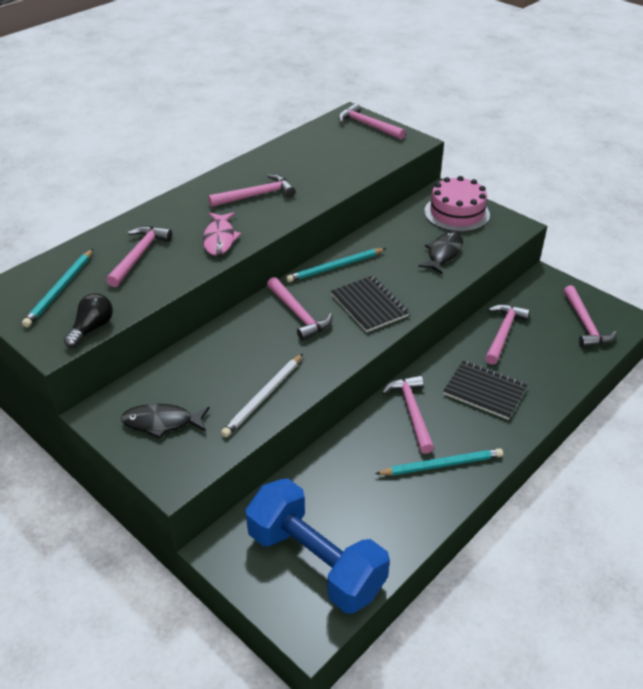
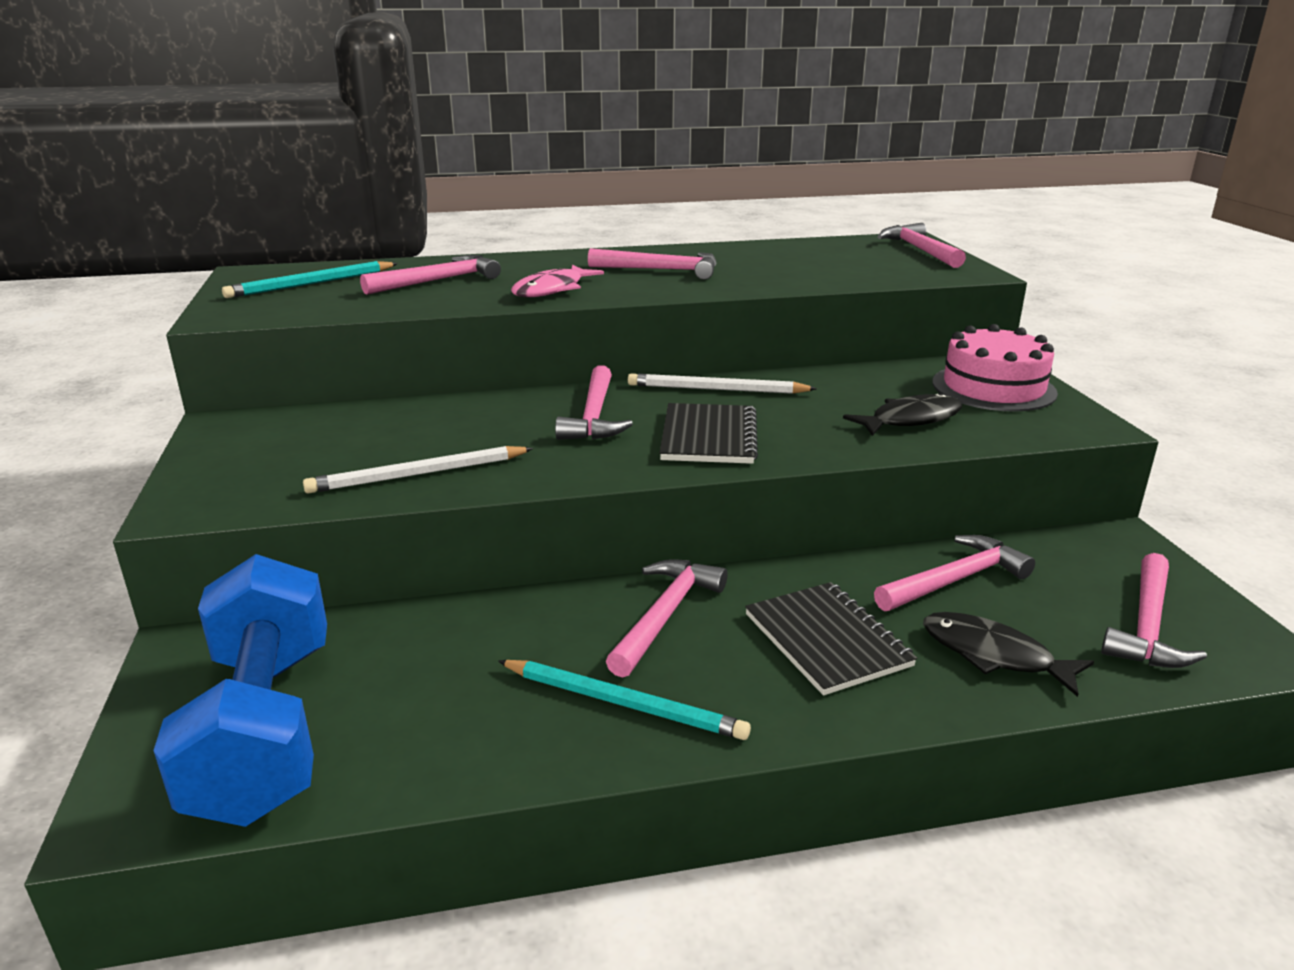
camera: 35 degrees right, 15 degrees down
(92, 328) = (281, 315): black light bulb -> none
(162, 422) = (266, 454): black fish -> black fish (994, 655)
(335, 267) = (716, 389): turquoise pencil -> white pencil

